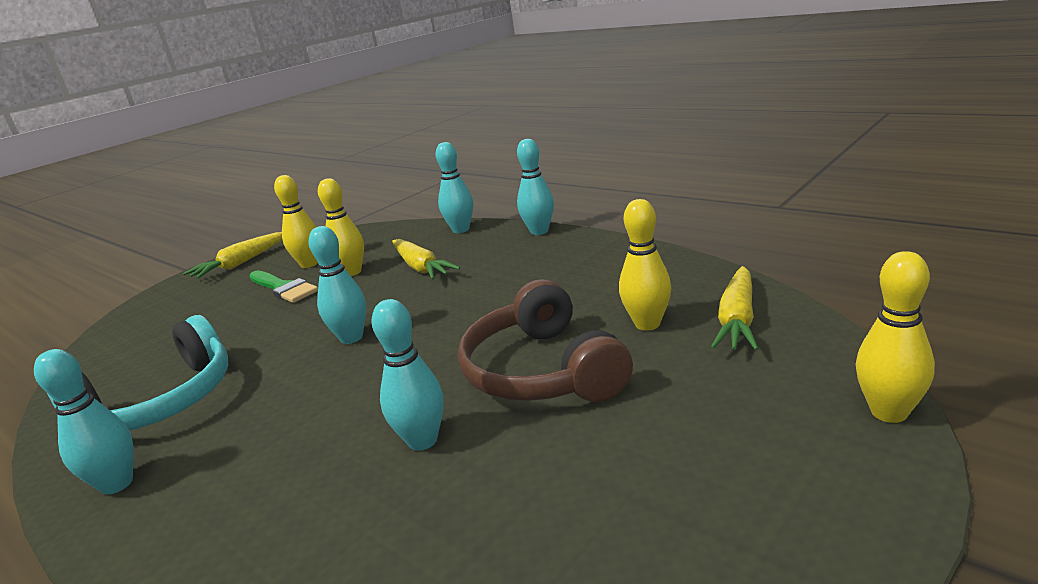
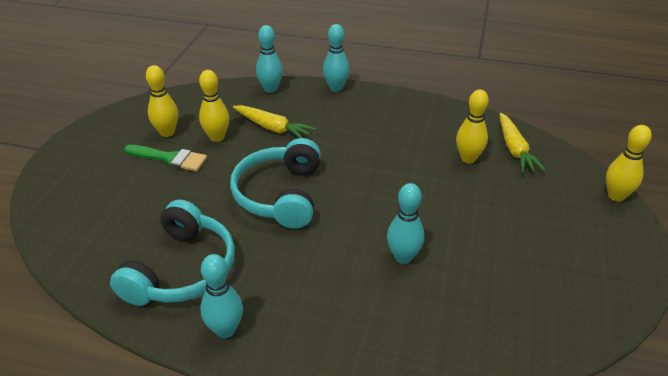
camera: 30 degrees left, 15 degrees up
(241, 263) = (94, 137): yellow carrot -> none
(351, 338) = (280, 194): turquoise bowling pin -> turquoise headphones
(542, 371) = (433, 200): brown headphones -> none

